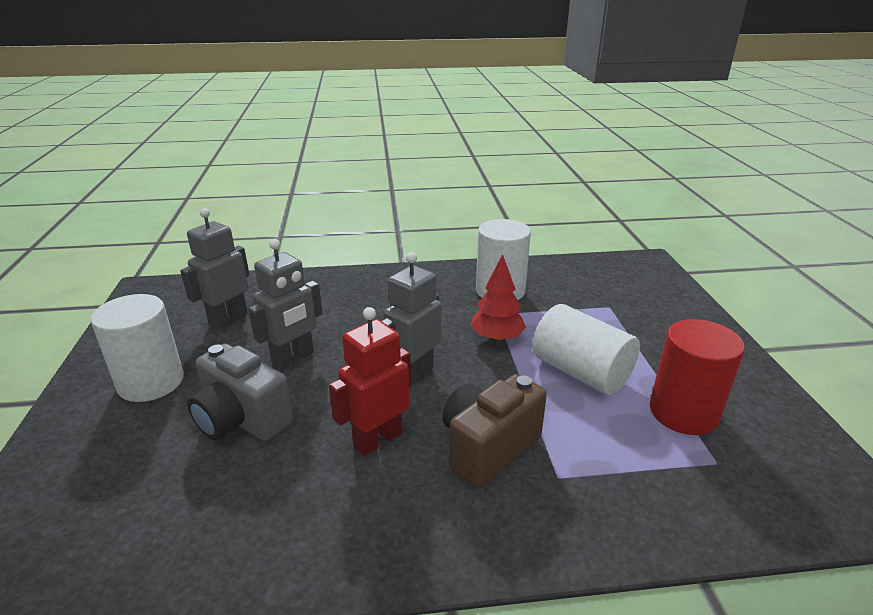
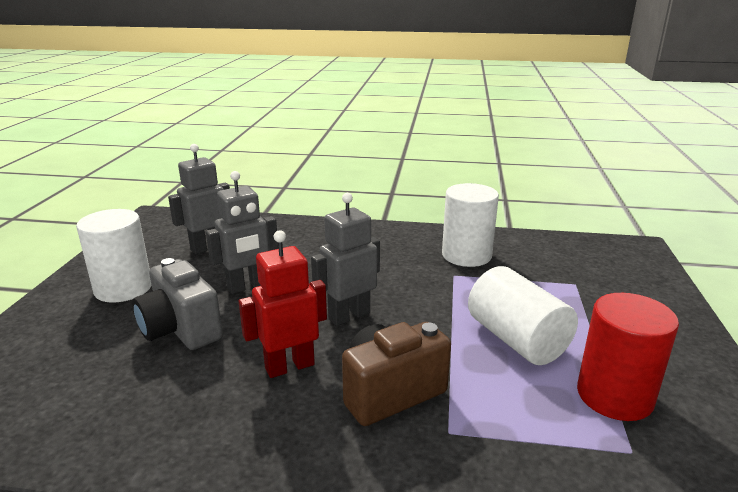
camera: 15 degrees right, 5 degrees down
(496, 338) = (444, 296): red tree -> none

